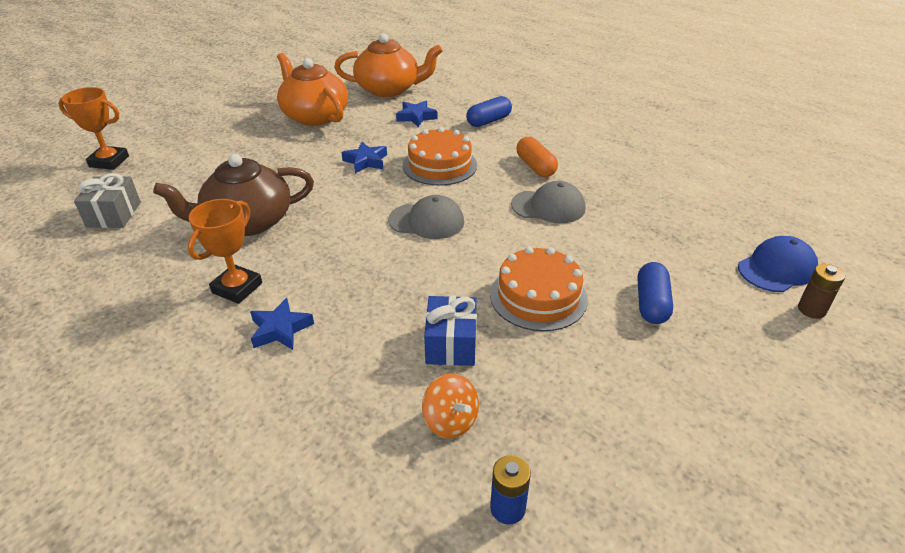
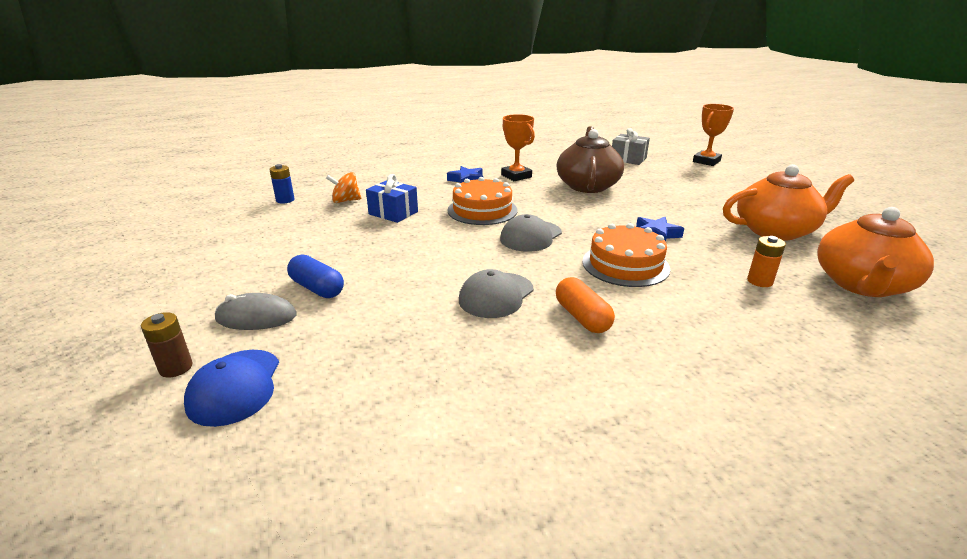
camera: 120 degrees right, 10 degrees down
(416, 117) = (759, 281): blue star -> orange battery
(488, 121) = (732, 327): blue capsule -> none
(535, 167) = (582, 317): orange capsule -> orange capsule turned 60 degrees clockwise
(538, 296) = (391, 249): orange cake -> orange cake (482, 210)
(724, 311) = (256, 317): none -> grey mouse

